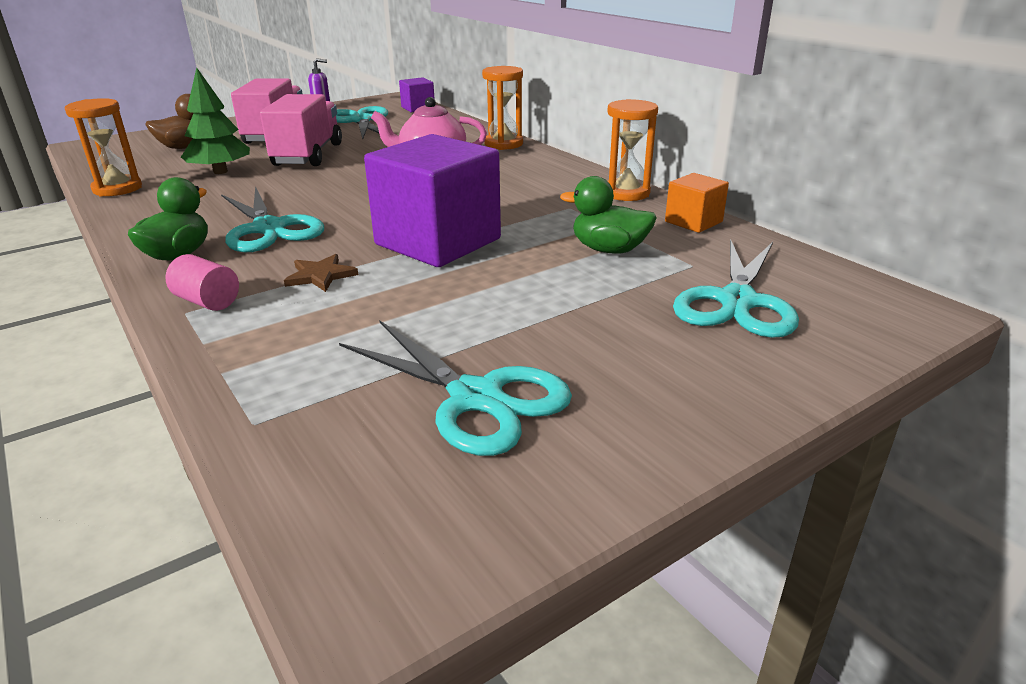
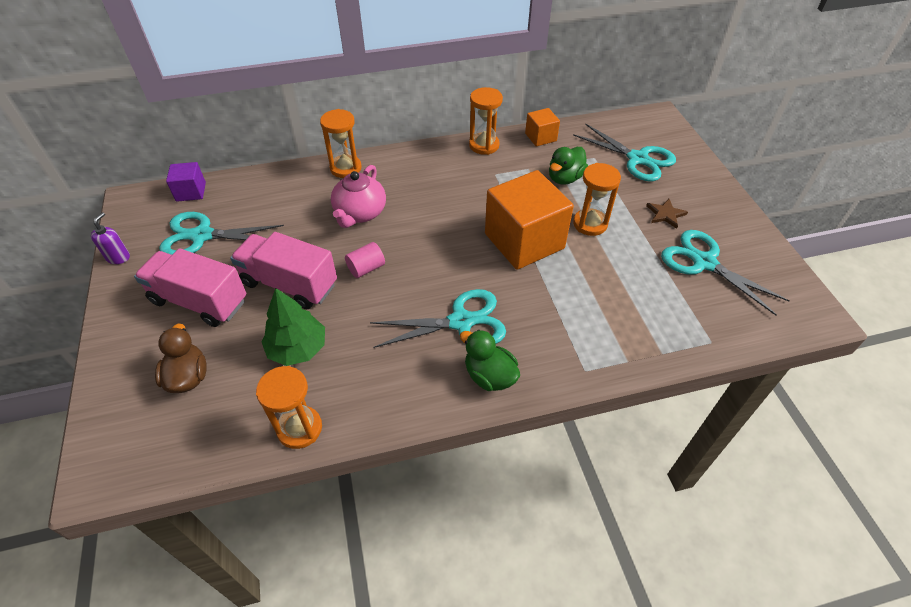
camera: 70 degrees left, 20 degrees up
(207, 302) = (574, 359): pink cylinder -> pink cylinder (366, 268)
(320, 275) = (554, 301): brown star -> brown star (665, 214)
(438, 242) = (524, 241): purple cube -> orange cube
(477, 398) = (703, 262): turquoise scissors -> turquoise scissors turned 105 degrees counterclockwise
(511, 280) = (590, 224): none -> orange hourglass

